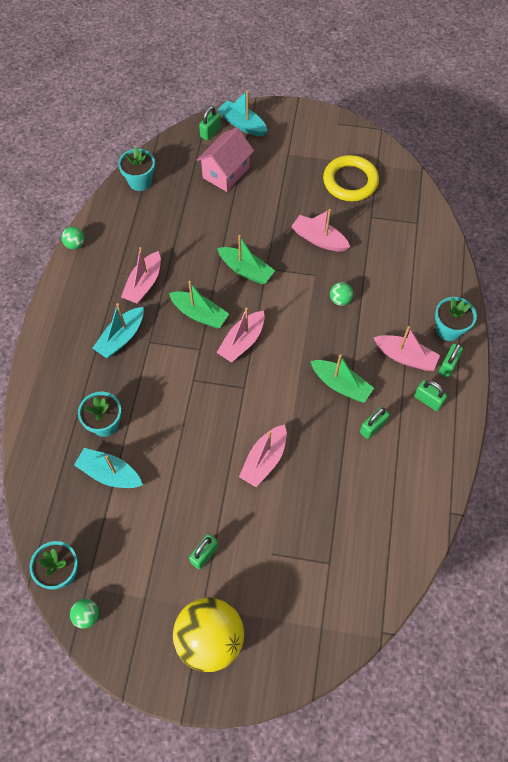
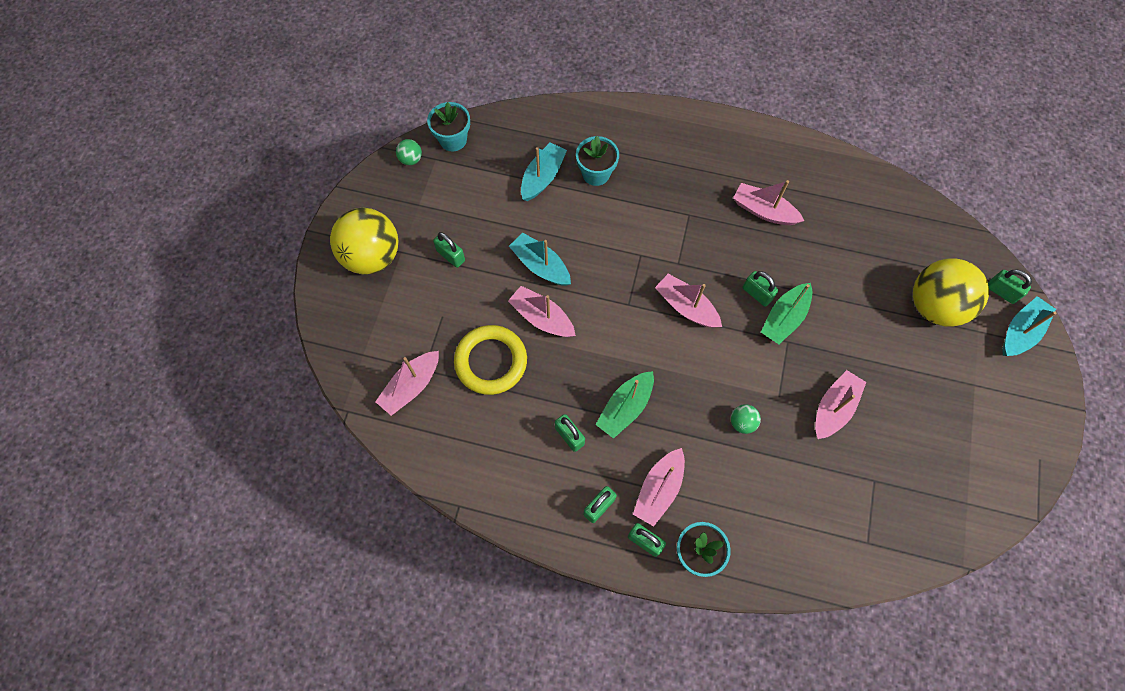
camera: 95 degrees right, 5 degrees up
(75, 244) = (815, 145): green ball -> none
(121, 337) = (695, 188): turquoise boat -> turquoise boat (540, 265)
(140, 181) = (911, 210): turquoise flower pot -> none
(199, 314) = (723, 265): green boat -> none
(225, 289) = (757, 294): none -> green padlock
(226, 173) = (934, 306): pink house -> yellow ball
(348, 572) = (411, 386): none -> pink boat
(350, 181) = (933, 461): yellow ring -> yellow ring (491, 361)

